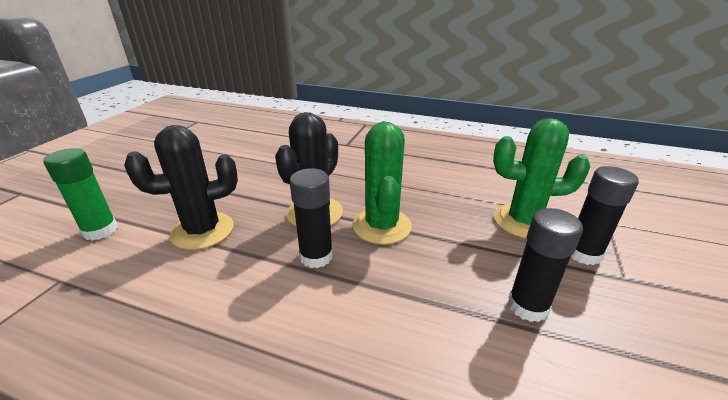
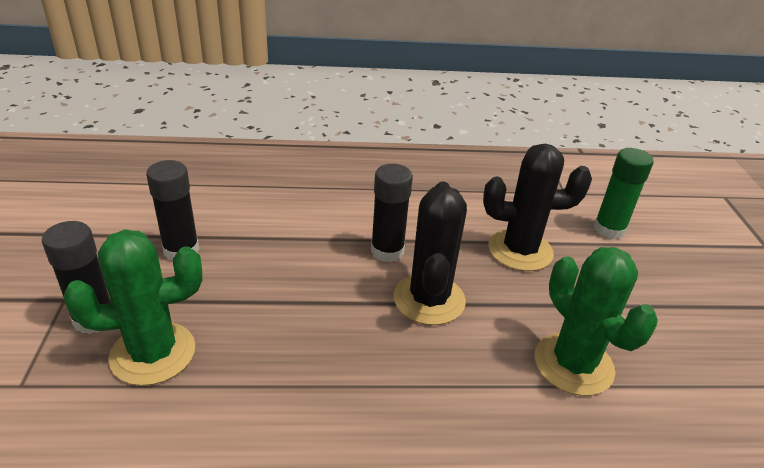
camera: 155 degrees right, 5 degrees up
(202, 231) = (520, 250): black cactus -> black cactus turned 45 degrees clockwise
(381, 226) = (339, 300): green cactus -> green cactus (573, 364)

